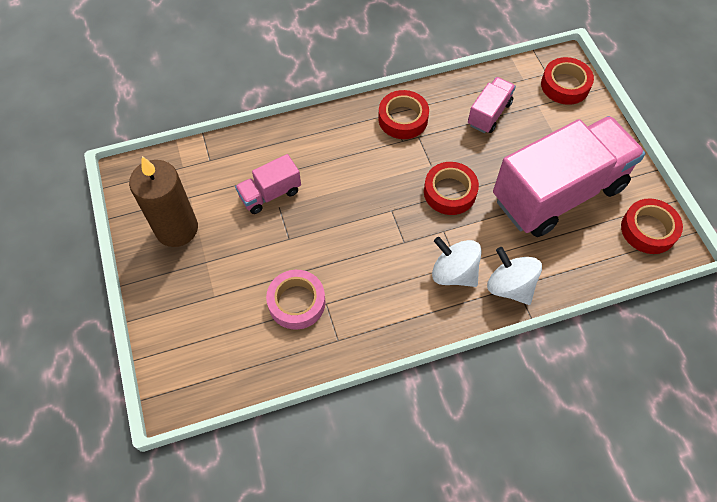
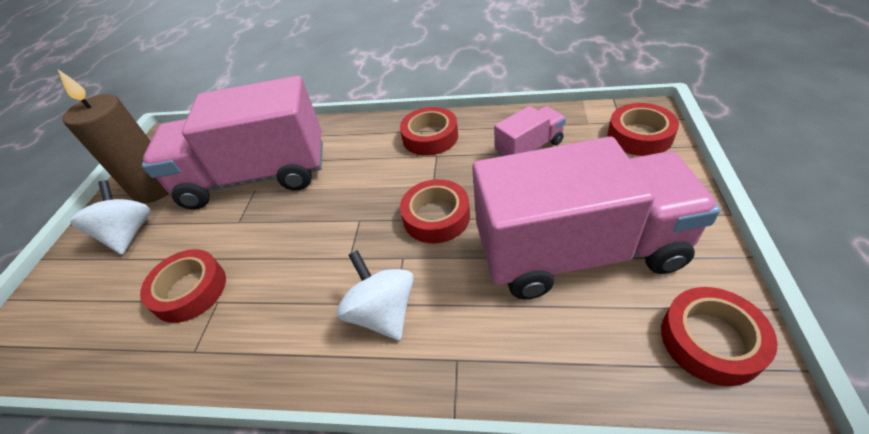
camera: 30 degrees right, 15 degrees down
(270, 194) = (256, 177): pink truck -> pink truck, size x2.25
(296, 302) = (190, 290): pink tape -> red tape
(510, 286) = (446, 356): white spinning top -> white spinning top (129, 234)

